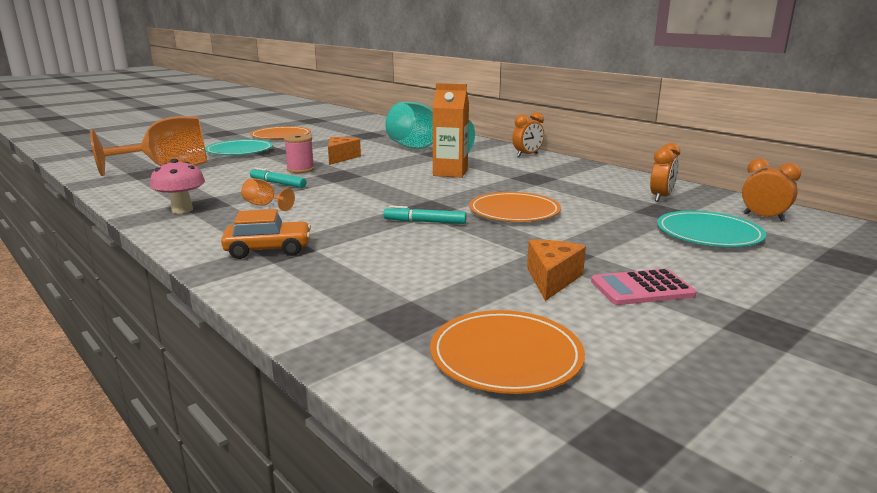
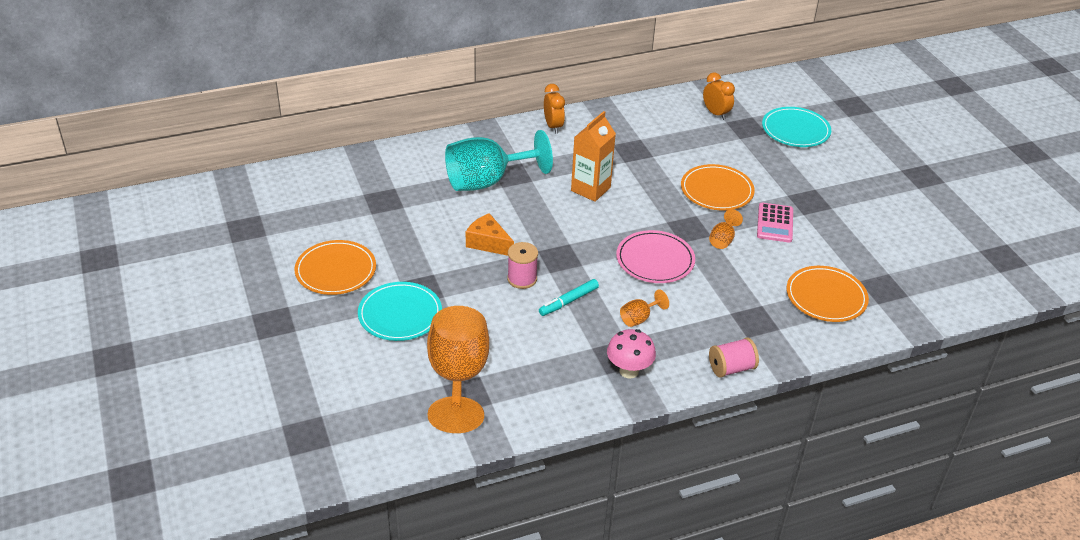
camera: 70 degrees left, 20 degrees up
(192, 246) = (731, 368): none -> pink spool
(268, 249) = (752, 328): orange car -> none
(362, 201) = (655, 260): none -> pink plate
(425, 222) = (723, 240): turquoise marker -> orange goblet
(506, 356) = (931, 266): orange plate -> orange plate (826, 297)
(552, 279) = (846, 219): orange cheese -> none
(642, 288) = (868, 192): pink calculator -> pink calculator (775, 223)
(763, 217) = (775, 95): orange clock -> none

